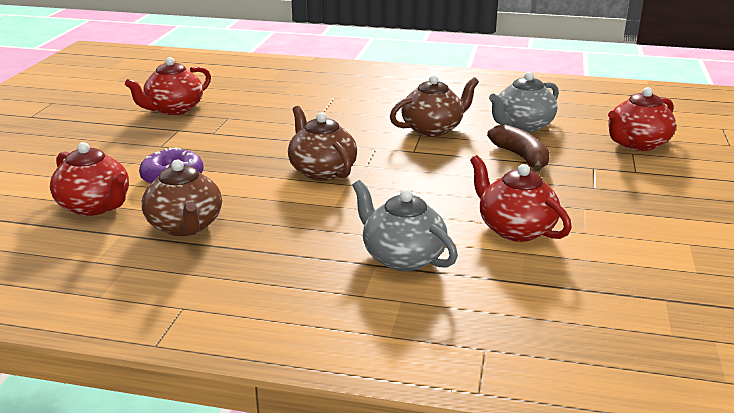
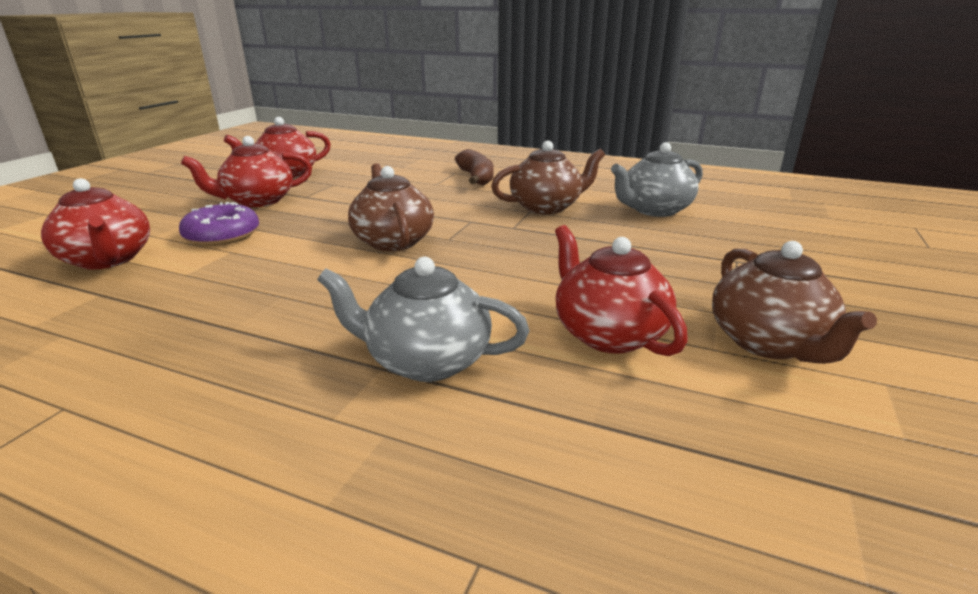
camera: 10 degrees right, 0 degrees up
(185, 226) = (182, 291): brown teapot -> brown teapot (769, 343)
(402, 257) = (426, 360): grey teapot -> grey teapot turned 45 degrees counterclockwise
(521, 157) = (643, 242): brown banana -> brown banana (476, 177)
(637, 144) = (798, 237): red teapot -> red teapot (257, 201)

